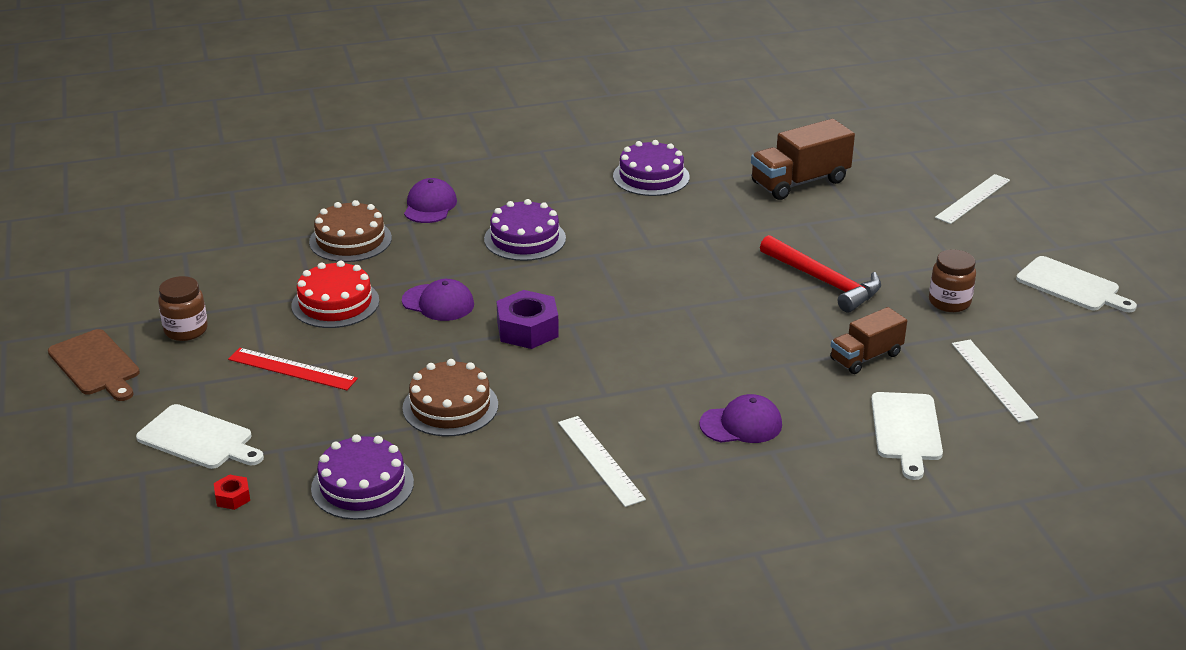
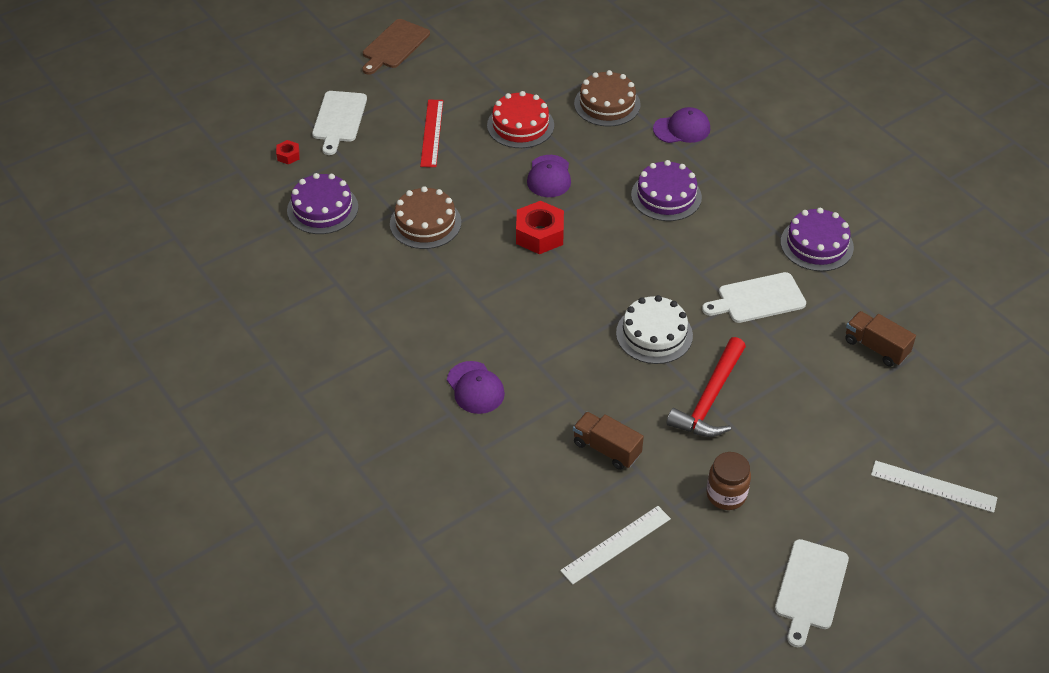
camera: 70 degrees right, 15 degrees up
(186, 330) = (451, 69): brown jar -> none
(527, 329) = (539, 234): purple nut -> red nut
(600, 460) = (397, 318): white ruler -> none
(721, 292) = (654, 334): none -> white cake
(799, 182) = (876, 347): brown truck -> brown truck, size x0.65
(906, 430) = (513, 494): white cutting board -> white cutting board (757, 299)

